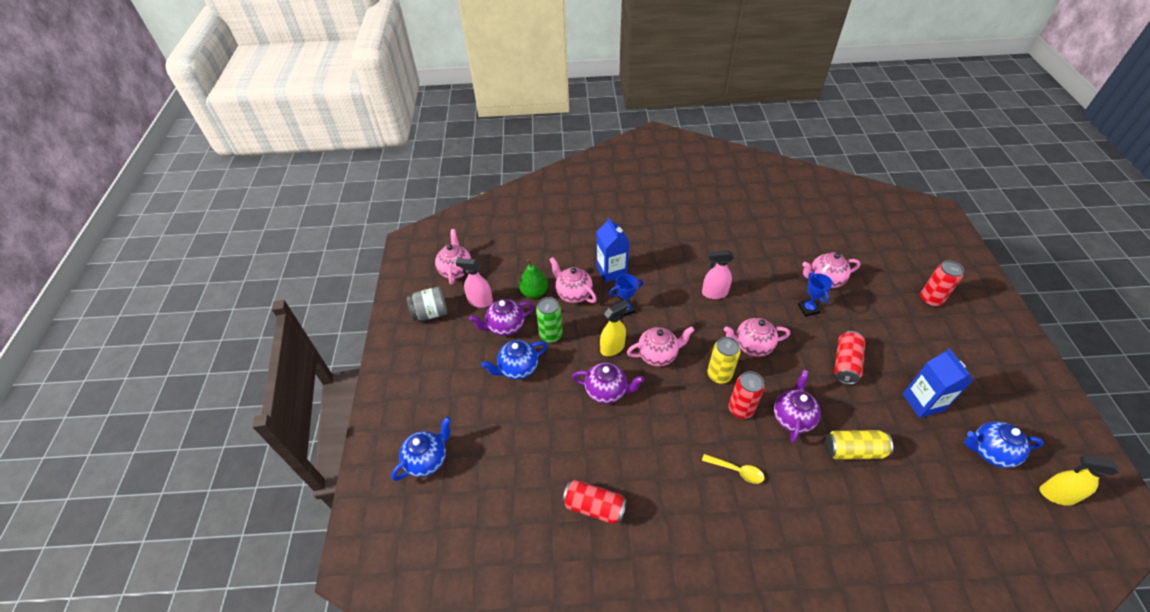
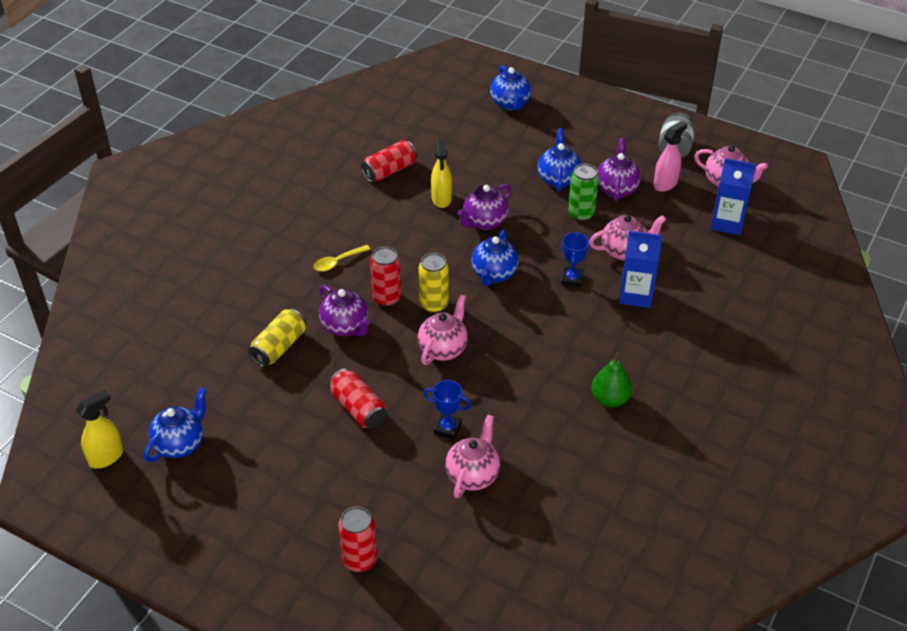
camera: 120 degrees right, 5 degrees down
(534, 293) = (648, 224): green pear -> green pear (610, 399)
(612, 347) = (530, 248): yellow spray bottle -> yellow spray bottle (441, 199)
(658, 355) = (494, 274): pink teapot -> blue teapot
(714, 293) = (536, 361): pink spray bottle -> none
(923, 402) = (266, 436): blue carton -> blue carton (727, 223)

